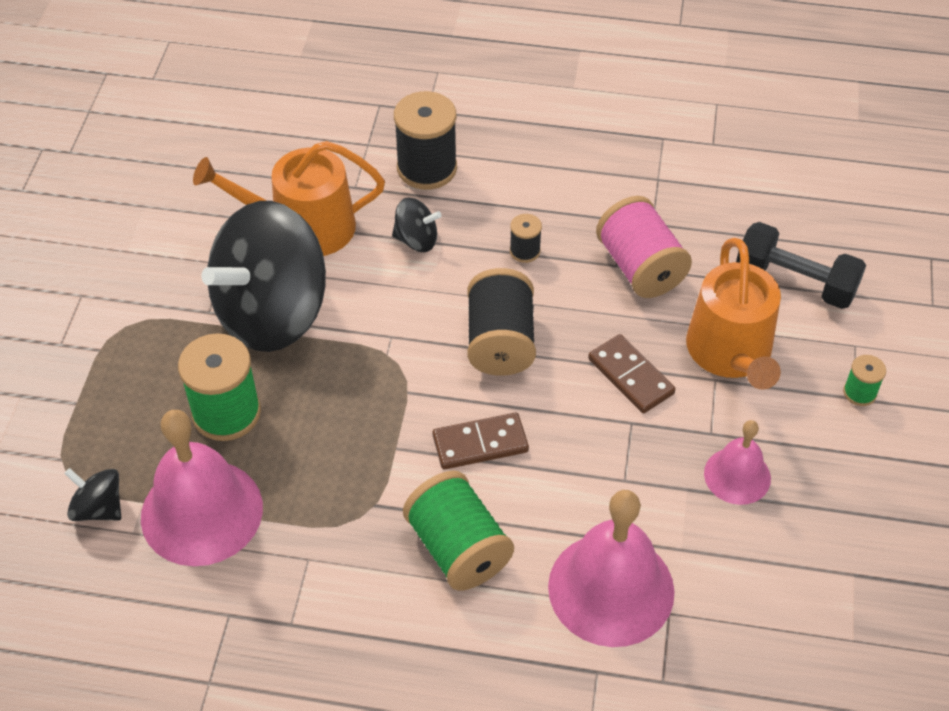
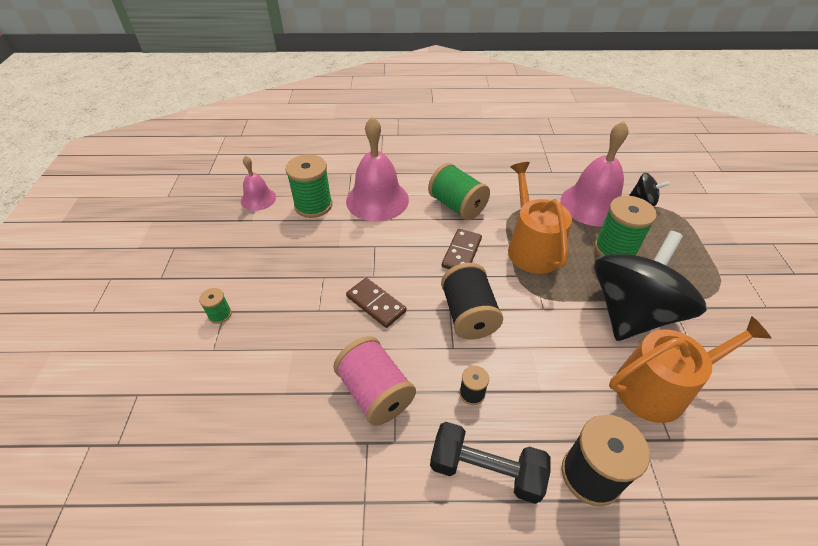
camera: 170 degrees right, 5 degrees down
(416, 240) = (562, 390): black spinning top -> none
(480, 444) = (461, 253): brown domino -> brown domino turned 45 degrees counterclockwise
(731, 353) = (306, 330): orange watering can -> orange watering can (531, 248)
(737, 475) = (309, 256): pink bell -> pink bell (258, 199)
(738, 593) = (313, 205): none -> green spool
(795, 281) = (247, 399): black dumbbell -> black dumbbell (486, 470)

